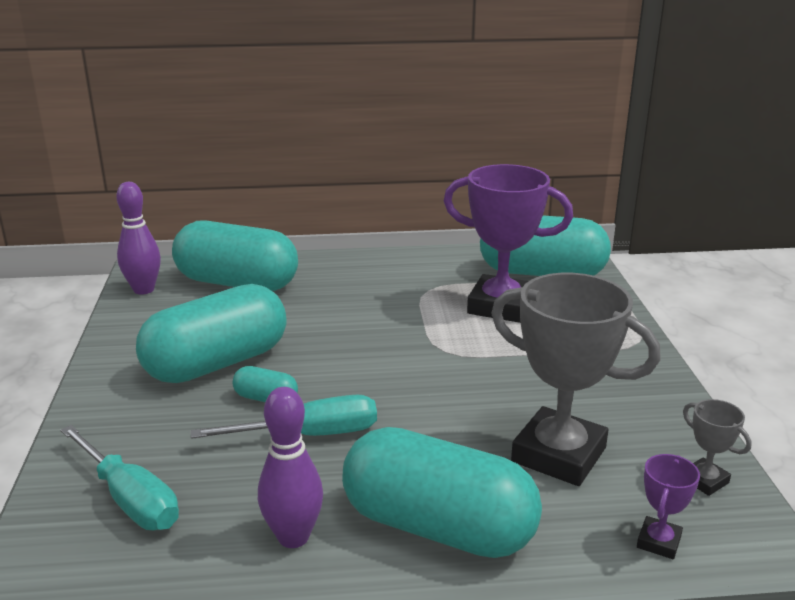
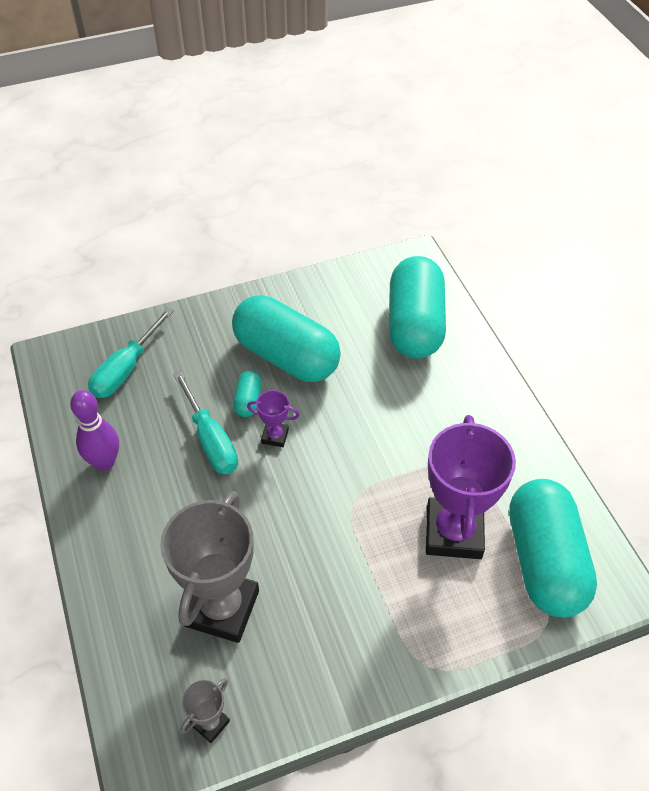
camera: 75 degrees right, 25 degrees up
(144, 289) = (379, 272): purple bowling pin -> none
(438, 527) = (125, 540): turquoise capsule -> none
(658, 542) = (131, 686): purple trophy -> purple trophy (275, 436)

